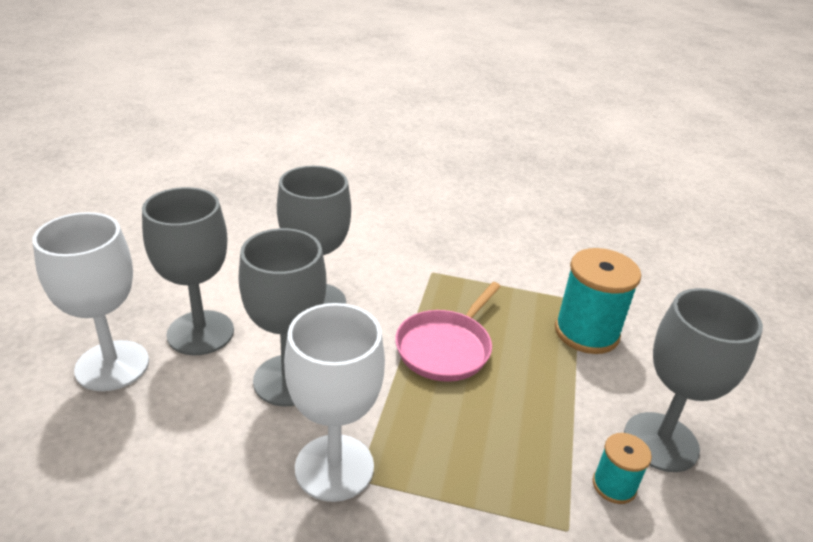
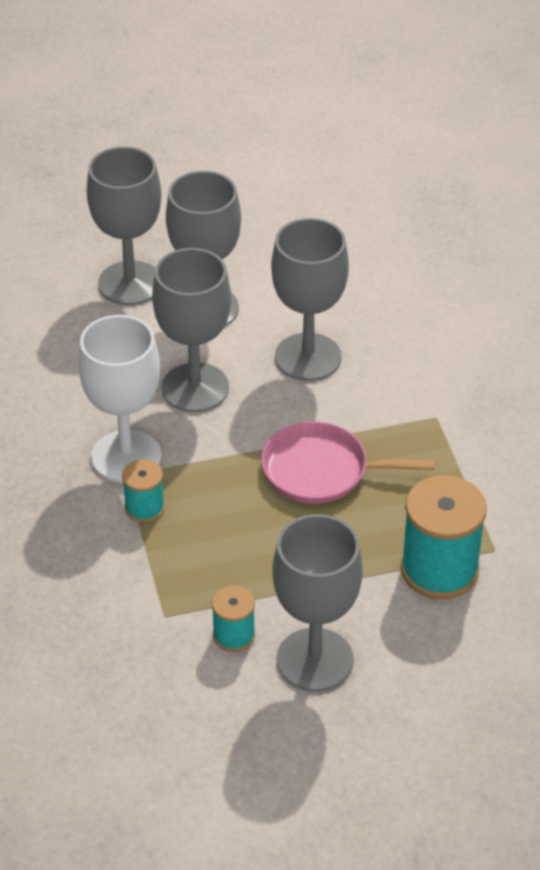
camera: 65 degrees right, 10 degrees up
(112, 365) = (130, 283): white goblet -> grey goblet
(413, 483) = (144, 508): none -> turquoise spool

